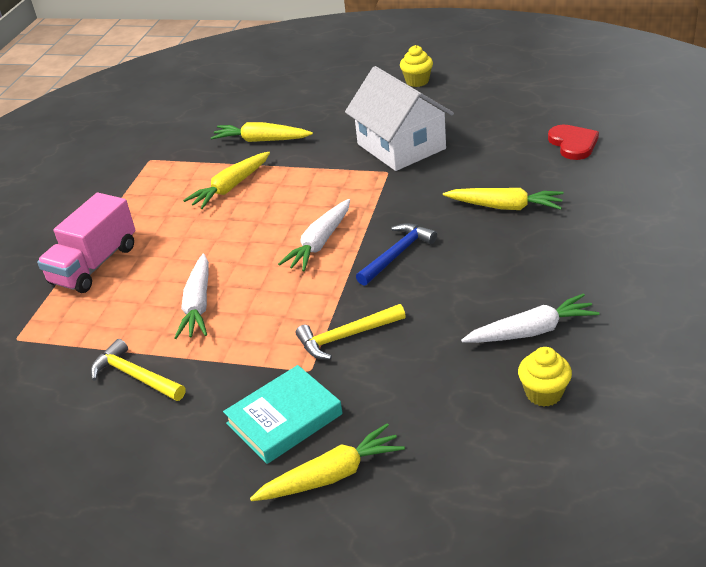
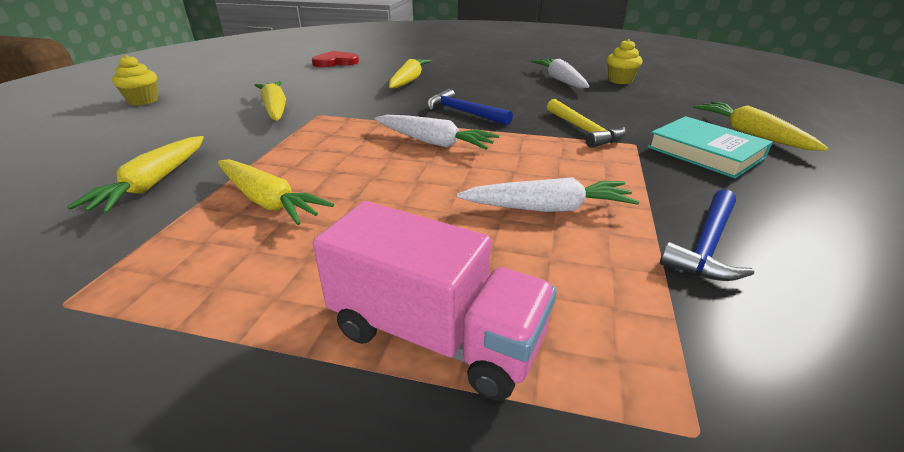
camera: 95 degrees left, 5 degrees down
(135, 376) = (706, 245): yellow hammer -> blue hammer
(401, 146) = (275, 109): white house -> yellow carrot

